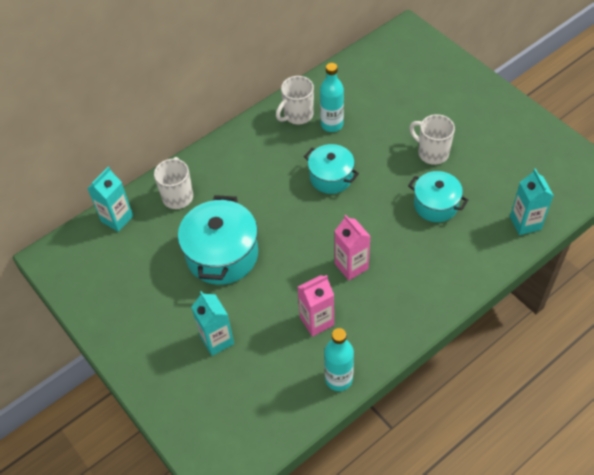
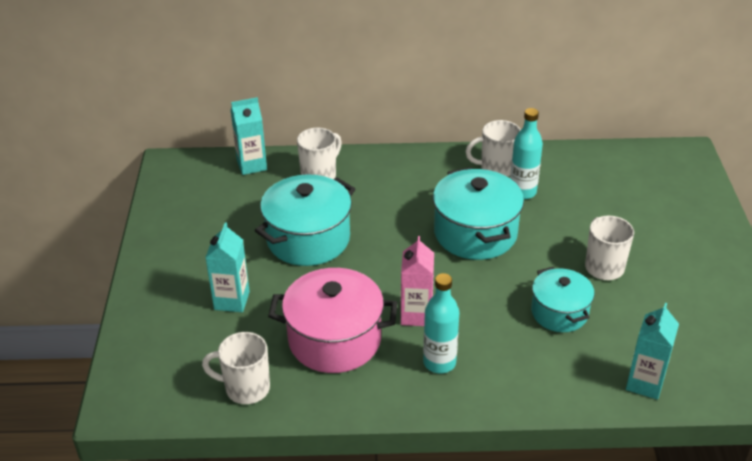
camera: 35 degrees right, 15 degrees down
(294, 399) = (246, 388): none -> white mug
(317, 321) = (334, 339): pink carton -> pink pot
(331, 177) = (475, 233): turquoise pot -> turquoise pot, size x1.59
(338, 379) = (303, 399): turquoise bottle -> turquoise bottle (439, 362)

